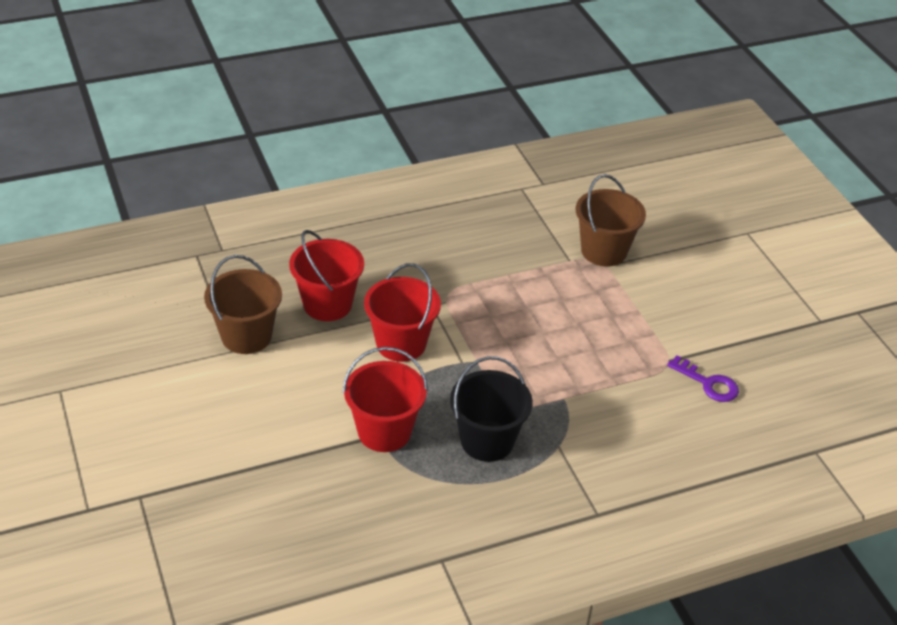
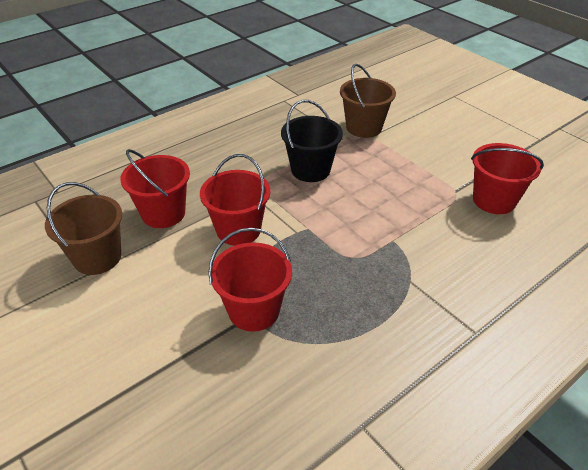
camera: 15 degrees left, 0 degrees up
(487, 441) = (348, 293): black bucket -> black bucket (310, 170)
(708, 383) = (494, 200): purple key -> red bucket

